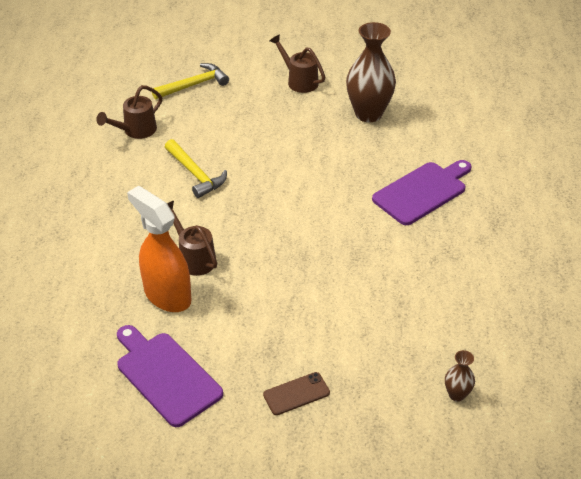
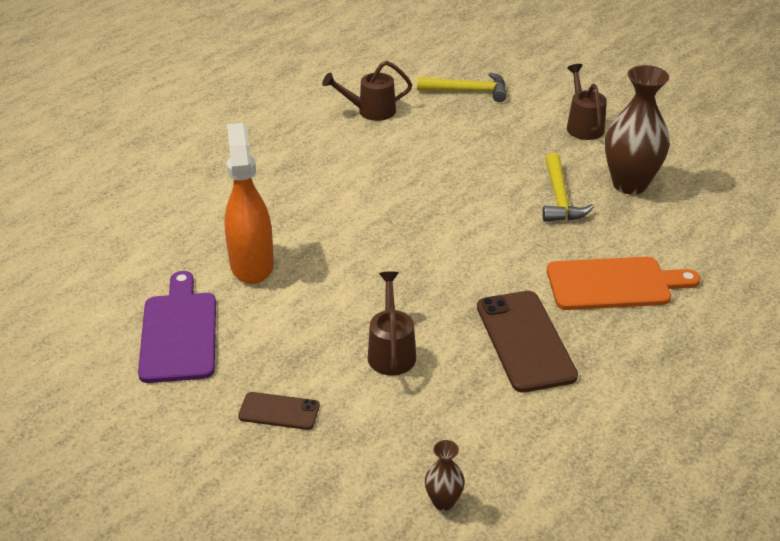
camera: 35 degrees right, 5 degrees down
(194, 258) = (310, 243): brown watering can -> brown watering can (391, 352)
(195, 174) = (388, 170): yellow hammer -> yellow hammer (560, 198)
(405, 259) = (525, 341): none -> brown phone
(422, 192) = (614, 284): purple cutting board -> orange cutting board

